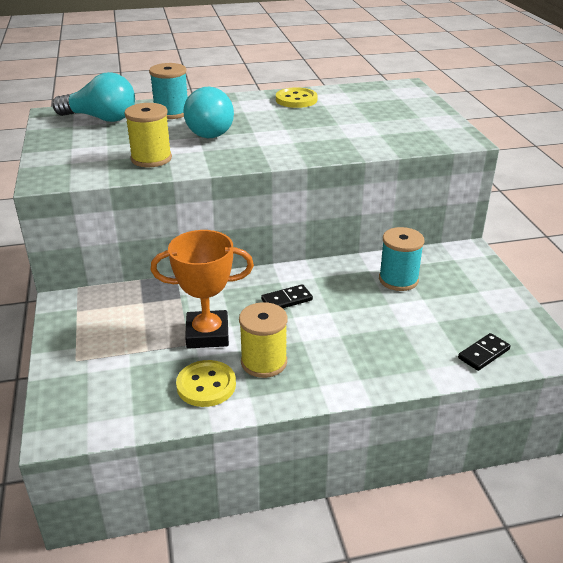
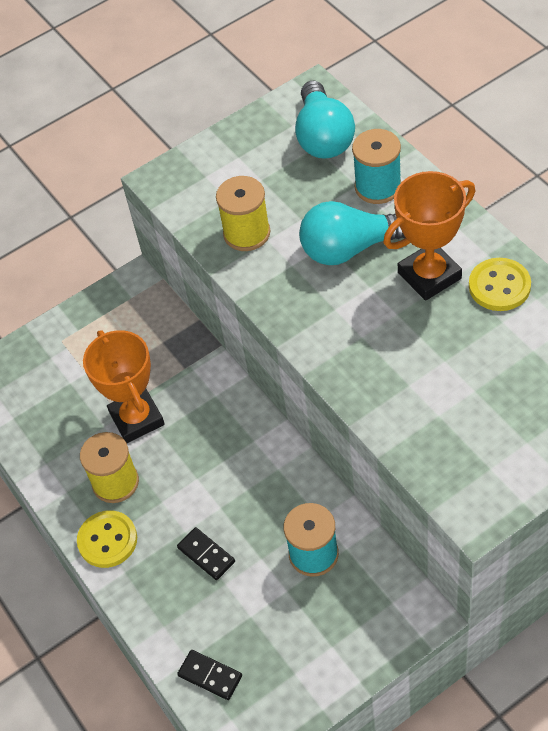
camera: 75 degrees right, 20 degrees up
(206, 385) = (67, 452): yellow button -> yellow button (107, 540)
(265, 114) = (429, 275): none -> orange trophy
(287, 300) = (222, 460): black domino -> black domino (206, 555)

